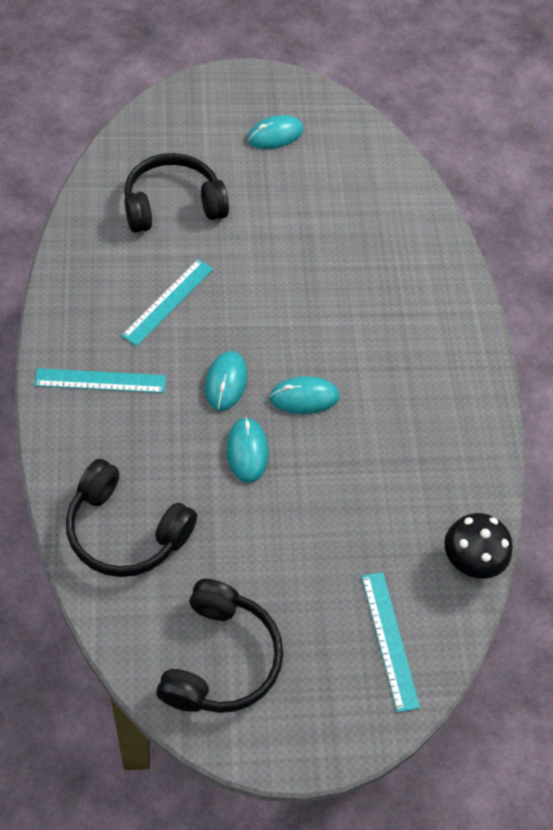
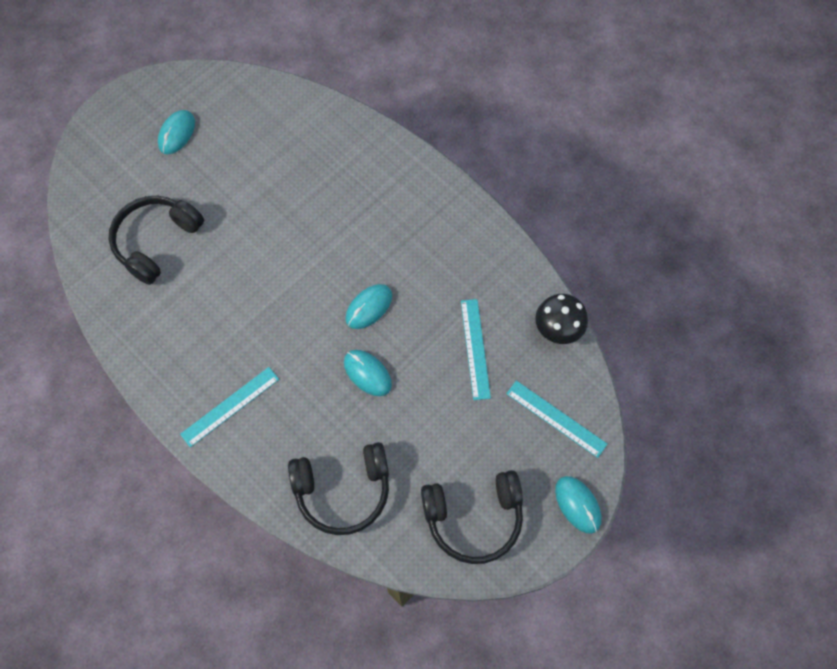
camera: 35 degrees left, 10 degrees up
(168, 302) = (221, 314): turquoise ruler -> turquoise ruler (475, 348)
(220, 659) = (473, 517): black headphones -> black headphones turned 105 degrees clockwise
(226, 382) = (311, 338): turquoise mouse -> turquoise mouse (578, 504)

